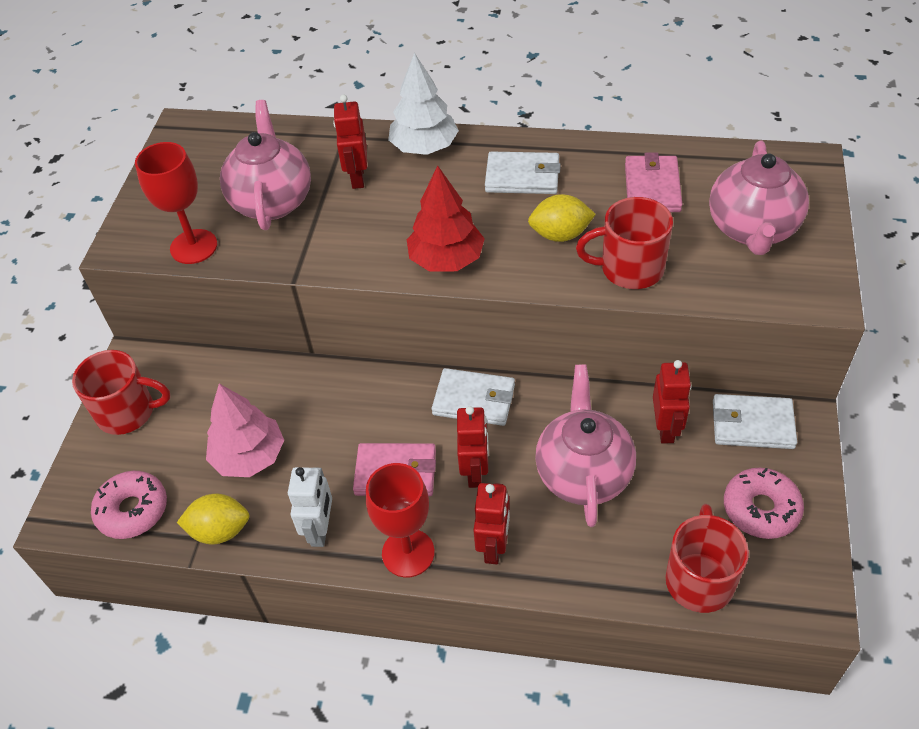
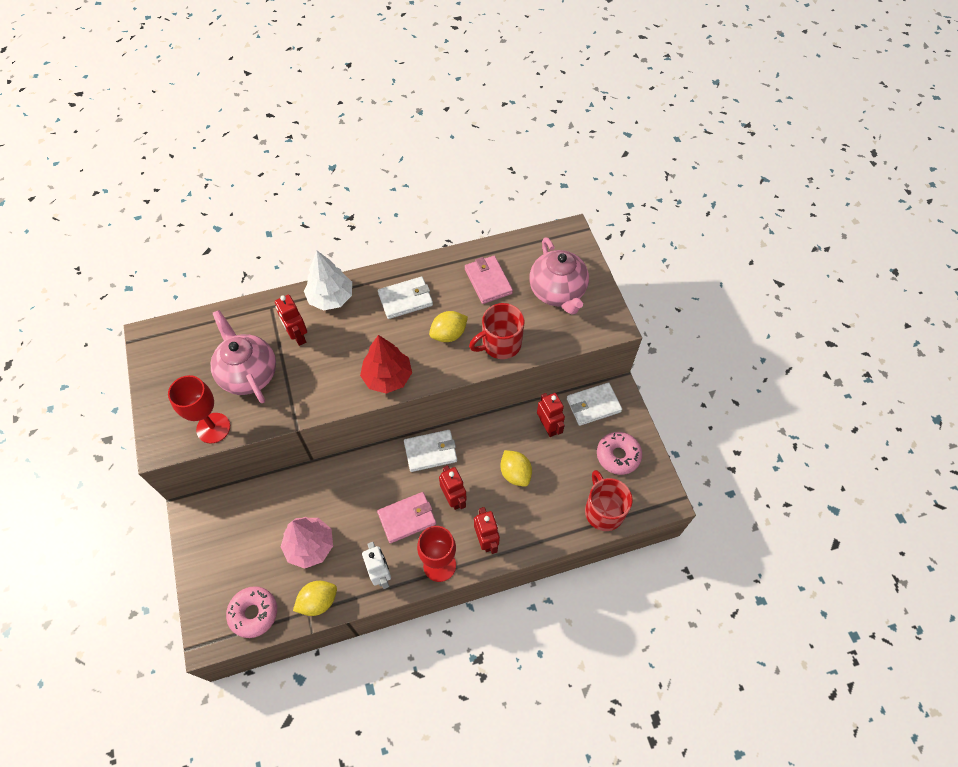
camera: 30 degrees left, 10 degrees up
(128, 412) = (210, 550): red mug -> none
(583, 473) = (515, 473): pink teapot -> yellow lemon

